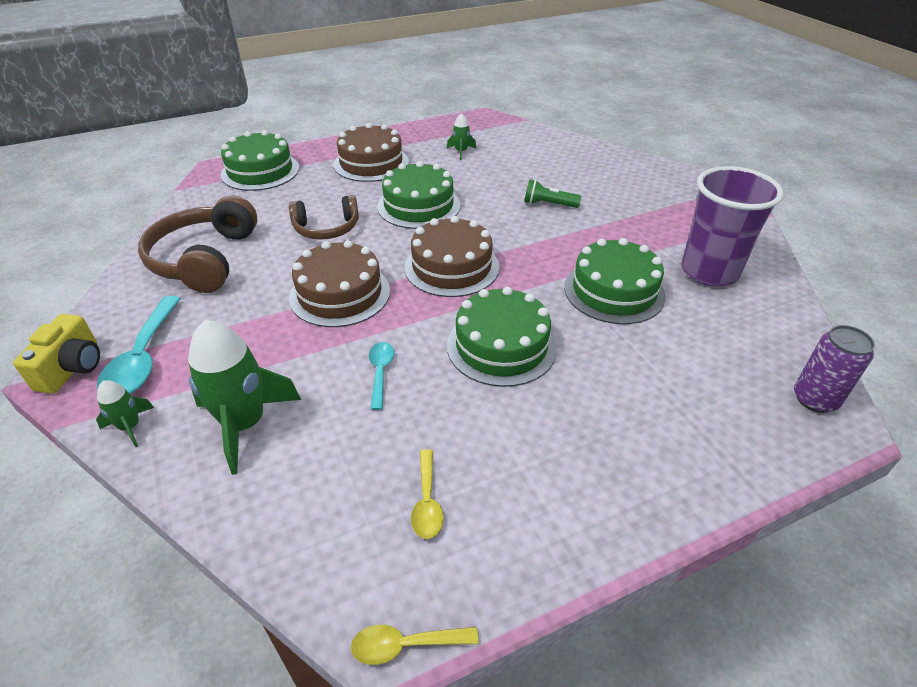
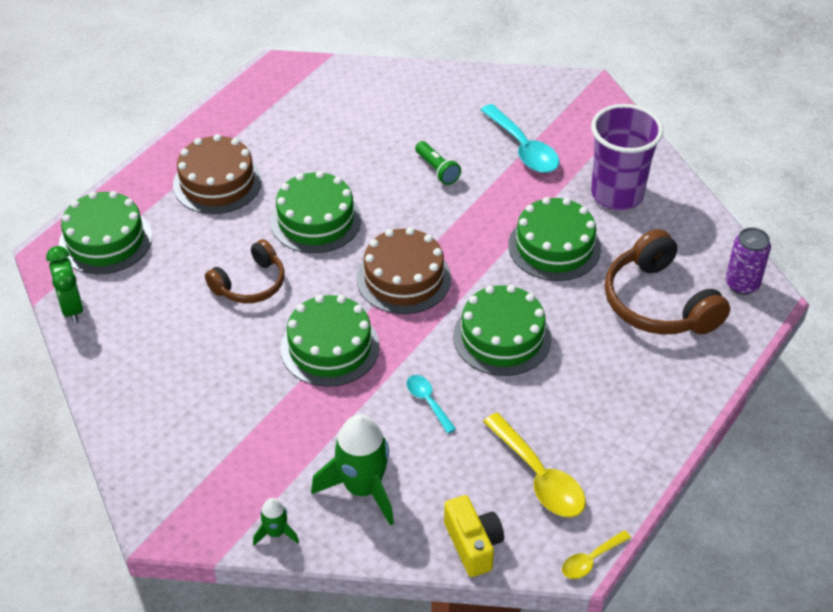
camera: 30 degrees left, 5 degrees up
(72, 368) = (169, 515): yellow camera -> yellow camera (473, 544)
(143, 358) = (221, 479): turquoise spoon -> turquoise spoon (523, 148)
(191, 201) = (72, 308): none -> green clock
(205, 259) = (166, 367): brown headphones -> brown headphones (658, 303)
(340, 294) = (330, 347): brown cake -> green cake
(427, 502) = (539, 477): yellow spoon -> yellow spoon, size x1.83
(461, 152) = (299, 130): green rocket -> none
(548, 204) = (437, 170): green flashlight -> green flashlight turned 105 degrees counterclockwise

